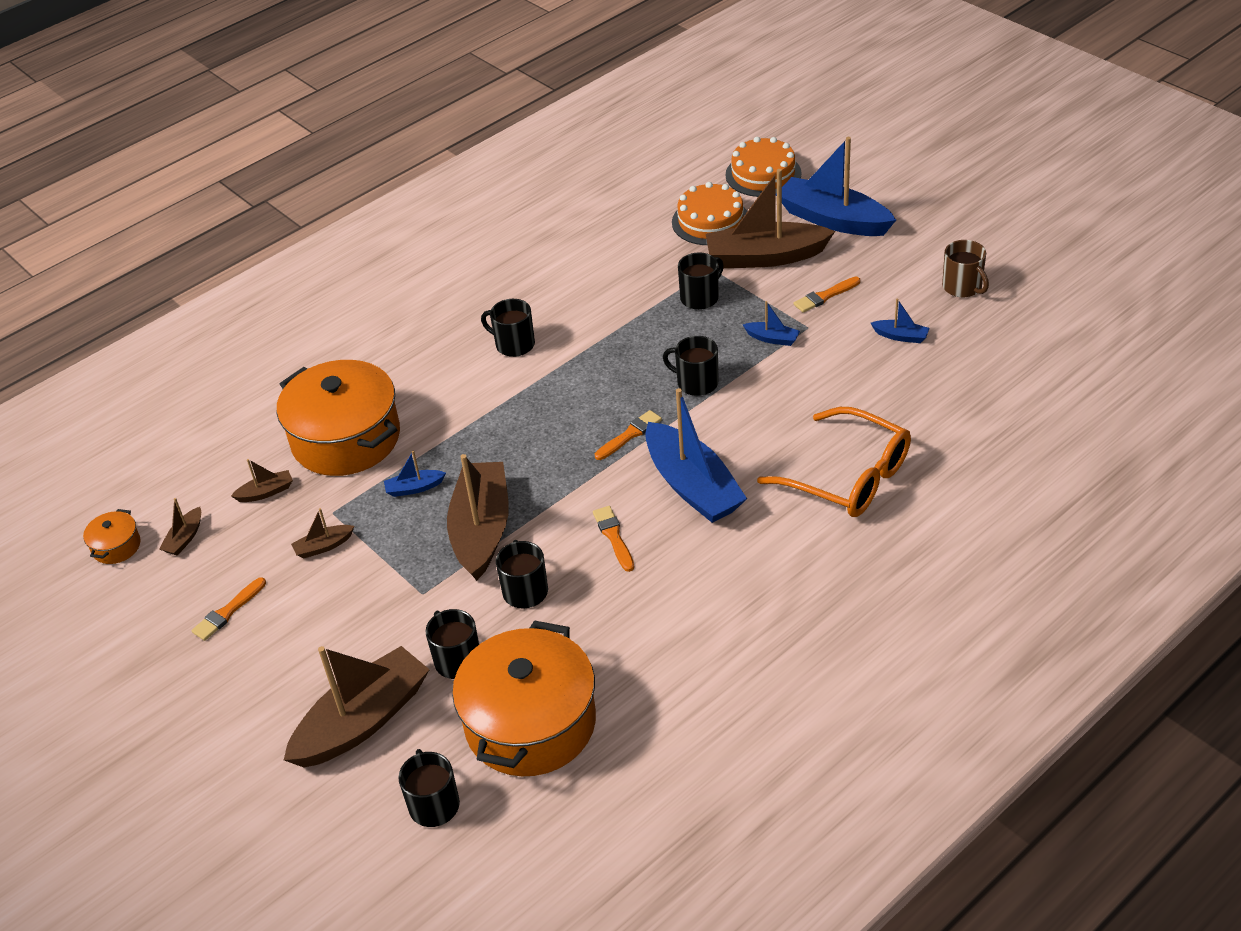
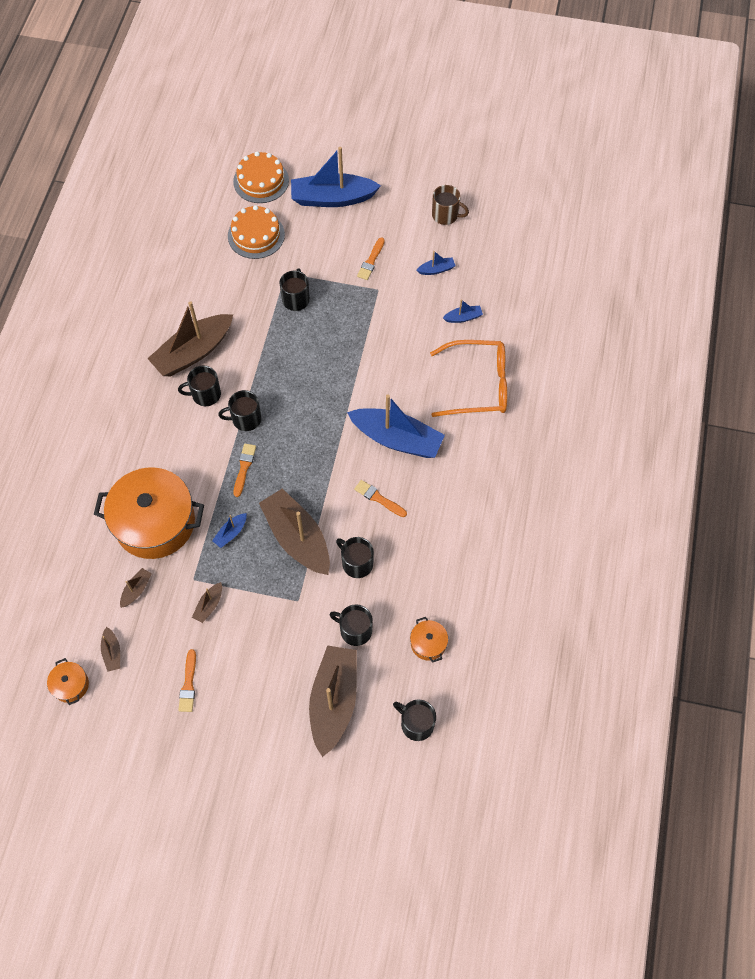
camera: 40 degrees left, 20 degrees up
(530, 723) = (428, 643): orange pot -> orange pot, size x0.42
(629, 435) = (332, 423): orange brush -> orange brush (244, 468)
(696, 383) = (343, 364): black mug -> black mug (245, 419)
(765, 257) = (312, 248): brown boat -> brown boat (193, 352)
(772, 338) = (363, 309): blue boat -> blue boat (463, 317)

